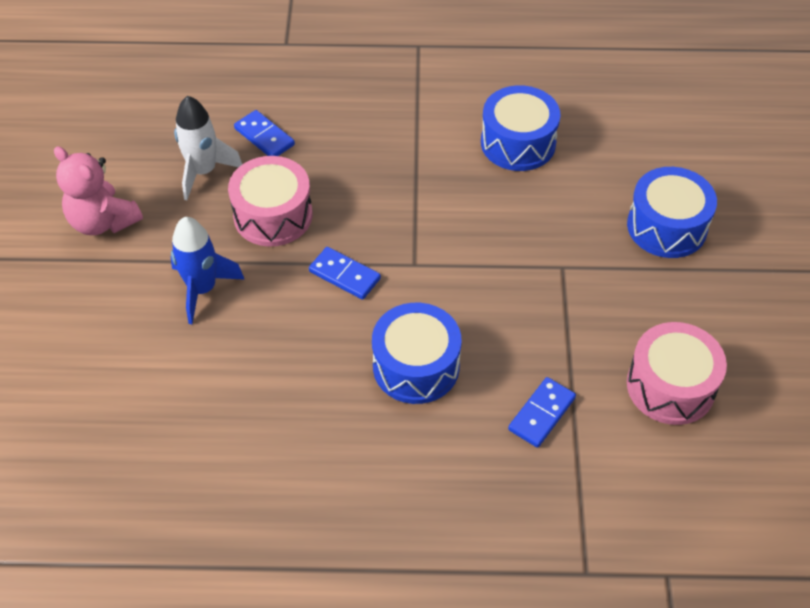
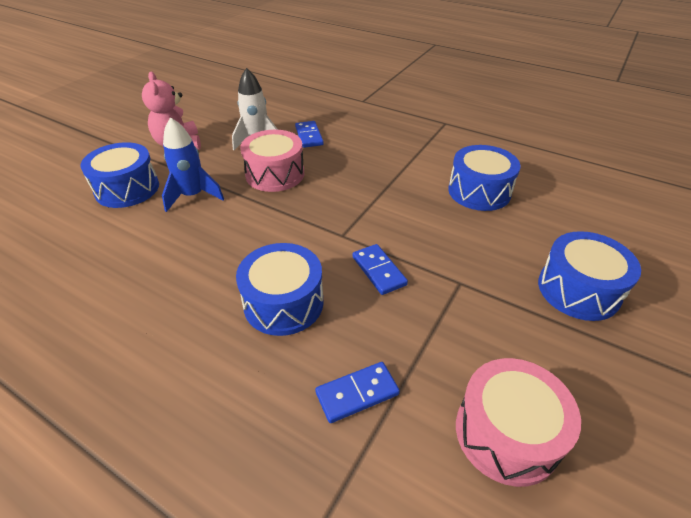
camera: 30 degrees right, 10 degrees down
(108, 316) = (127, 189): none -> blue drum
(344, 275) = (288, 223): blue domino -> blue domino (378, 271)

